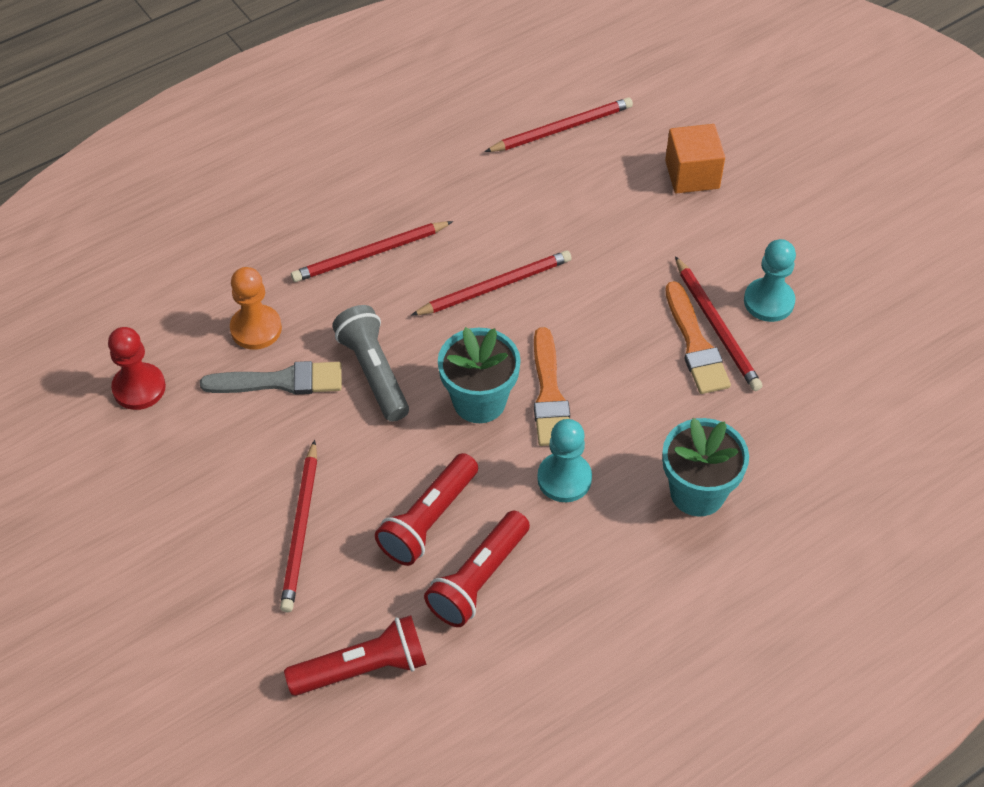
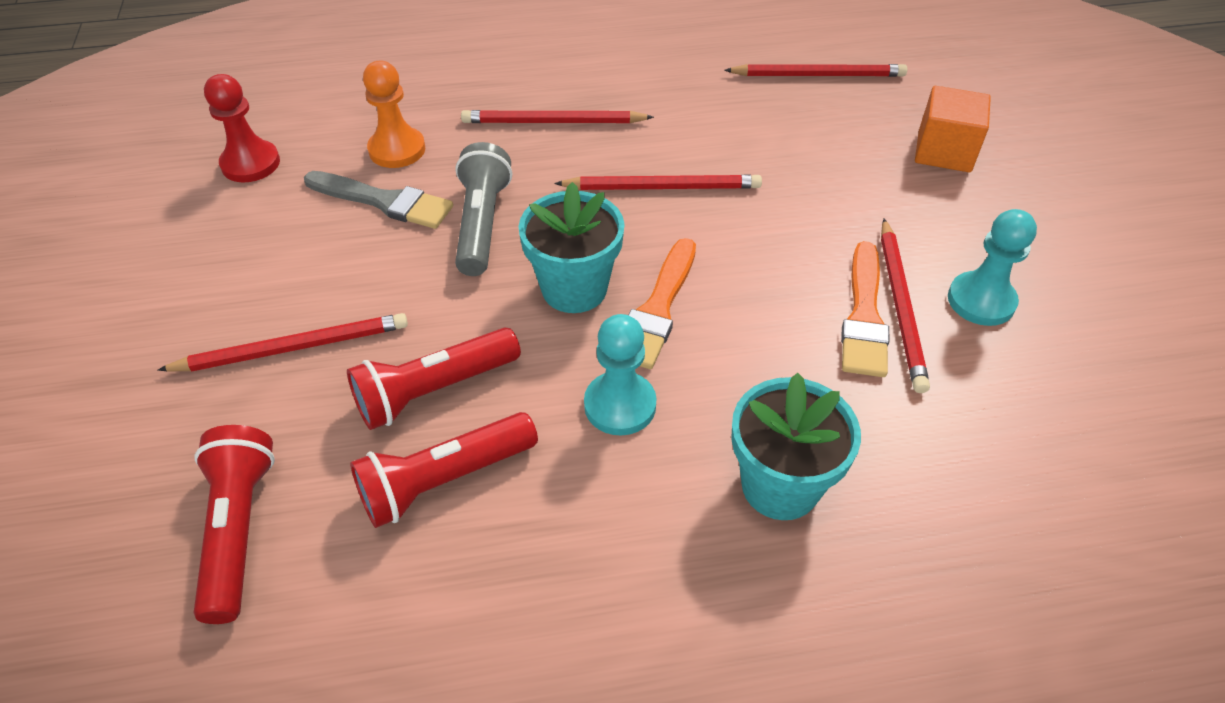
camera: 25 degrees right, 5 degrees down
(301, 529) = (293, 347): red pencil -> red pencil turned 135 degrees counterclockwise
(363, 668) = (239, 530): red flashlight -> red flashlight turned 105 degrees counterclockwise

